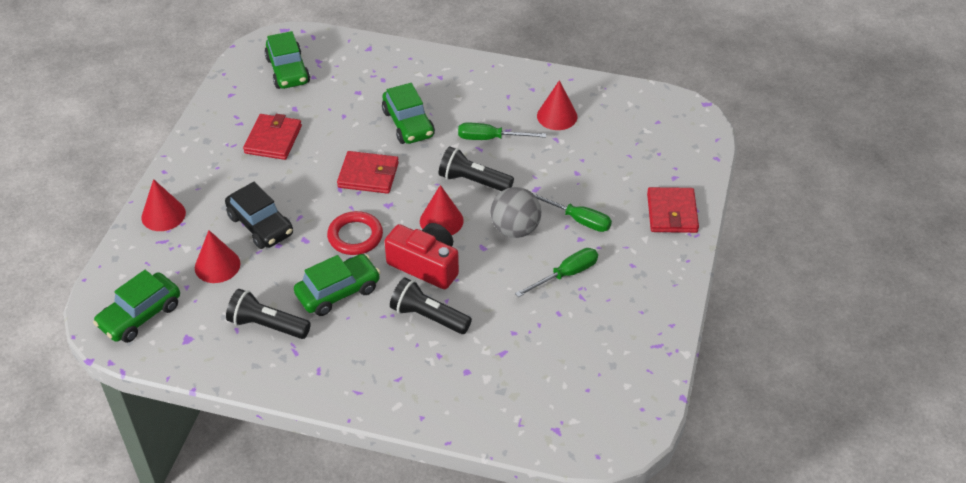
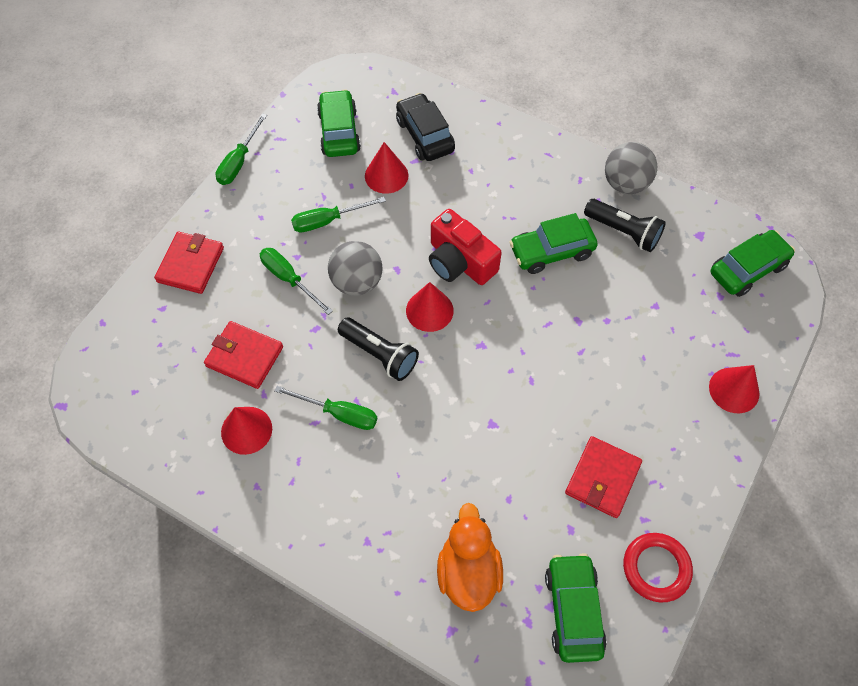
camera: 165 degrees left, 15 degrees up
(217, 265) = (672, 309): red cone -> red cone (386, 175)
(260, 225) = (624, 350): black car -> black car (425, 135)
(268, 376) = (625, 184): none -> grey ball
(355, 236) = (524, 312): red ring -> red ring (656, 568)
(364, 75) = (468, 571): none -> orange duck
(368, 175) = (495, 392): red wallet -> red wallet (244, 356)
(408, 124) = (430, 463): green car -> green car (339, 132)
(428, 317) = (471, 207): black flashlight -> none
(684, 312) = (239, 162): none -> green screwdriver

